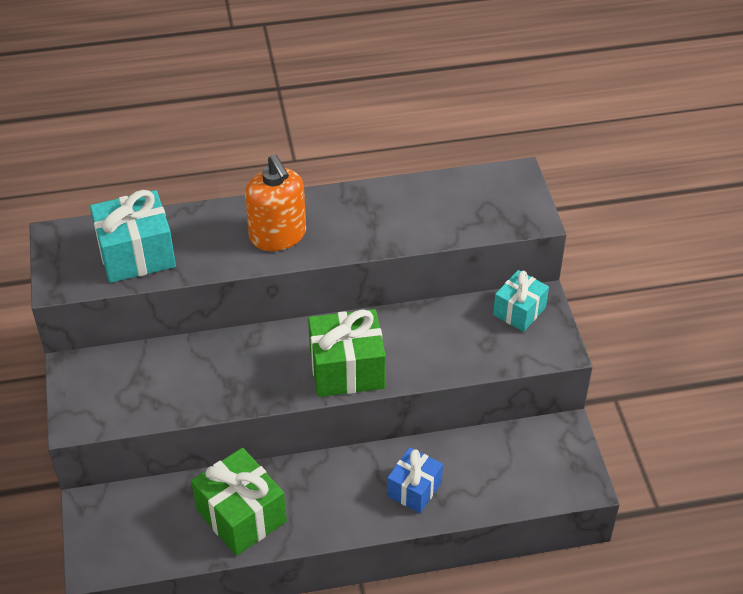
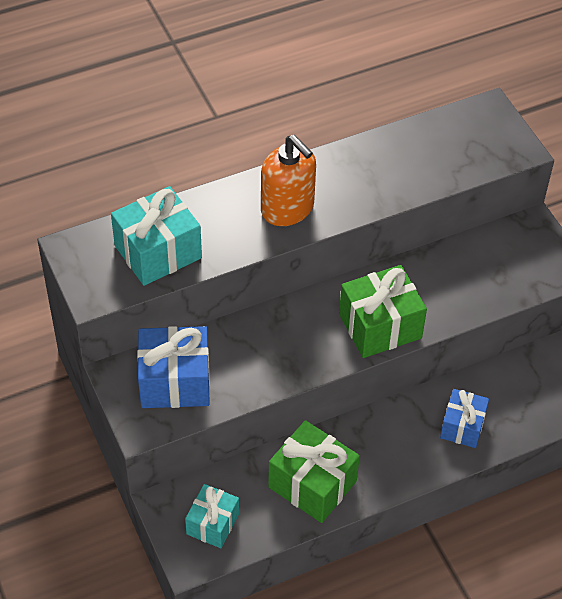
camera: 15 degrees left, 5 degrees up
(124, 385) = (175, 382): none -> blue gift
(519, 311) = (518, 239): turquoise gift -> turquoise gift (212, 524)

